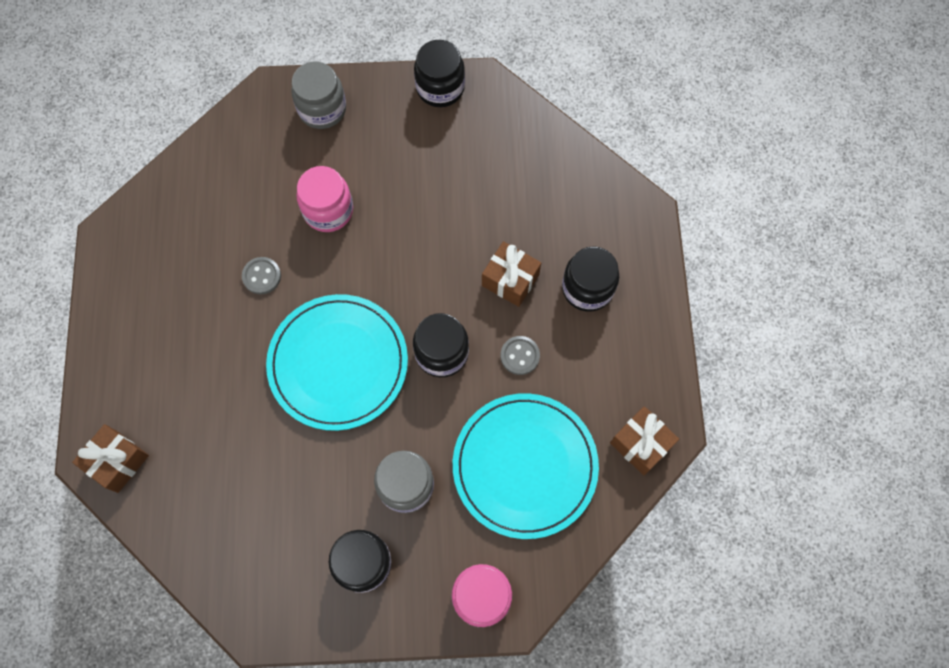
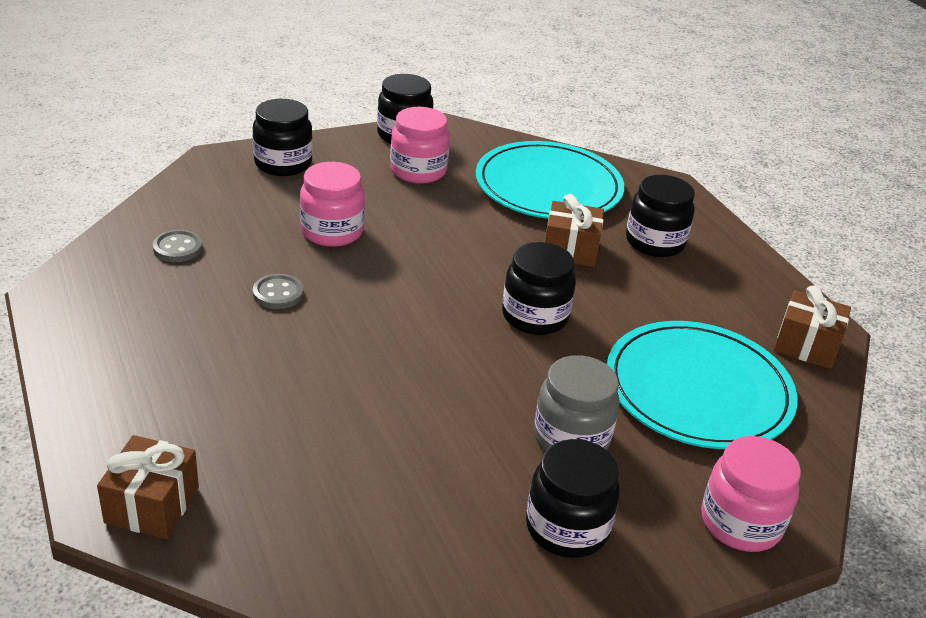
camera: 25 degrees left, 35 degrees down
(322, 109) = (283, 164): grey jar -> black jar
(338, 363) = (416, 348): turquoise plate -> turquoise plate (548, 186)
(431, 144) = (418, 171): none -> pink jar
(520, 356) = (623, 303): grey button -> grey button (177, 248)

